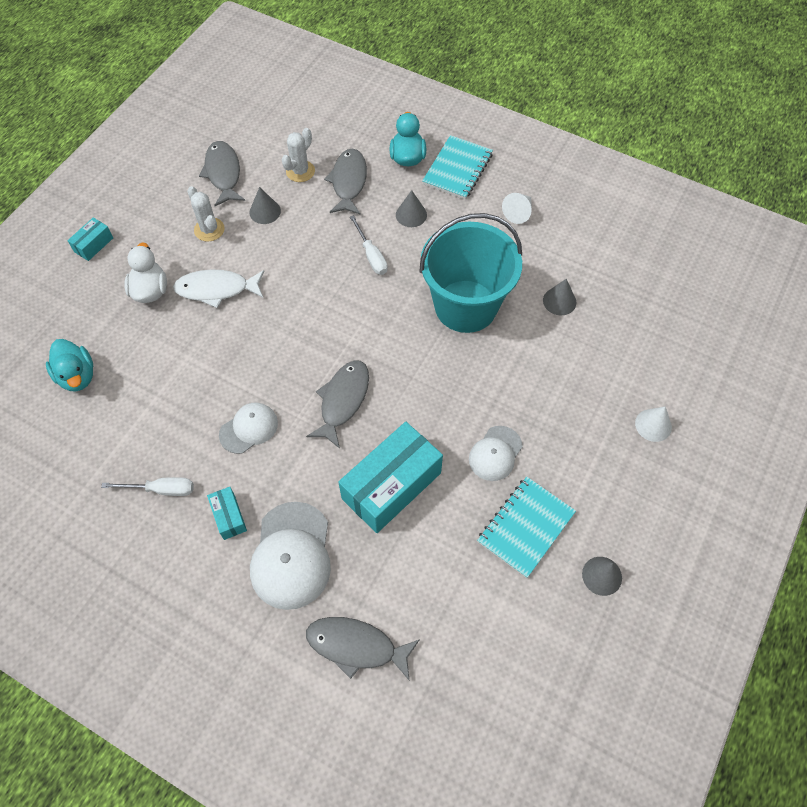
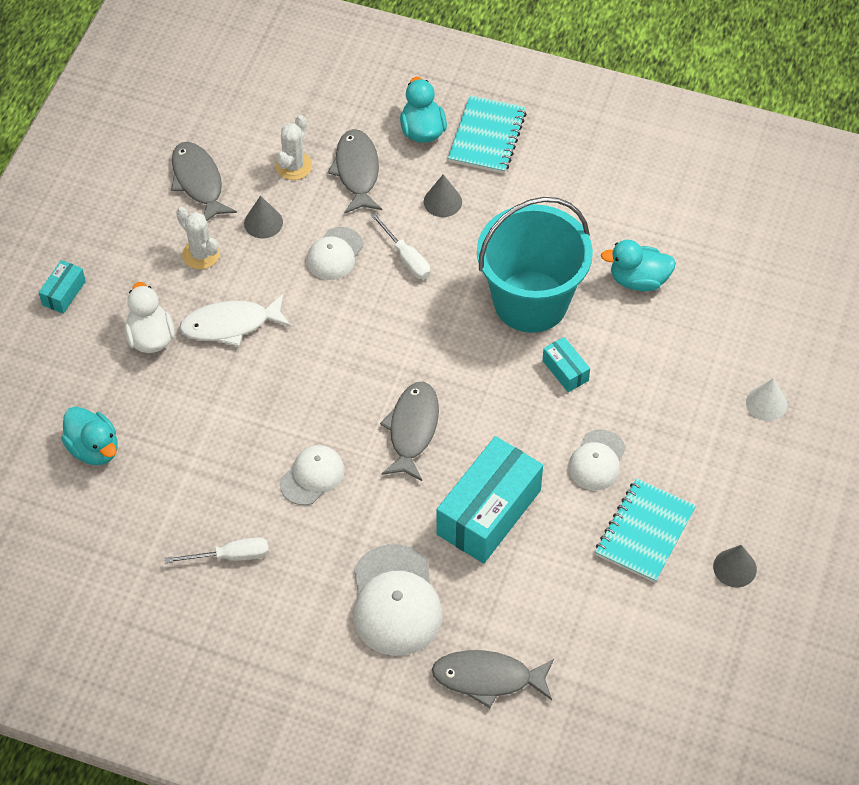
camera: 10 degrees left, 5 degrees down
(229, 516) = (315, 572): turquoise box -> turquoise box (565, 370)
(315, 244) = (334, 254): none -> white cap
(518, 213) = (571, 181): white cone -> none
(559, 301) = (638, 280): grey cone -> turquoise duck

